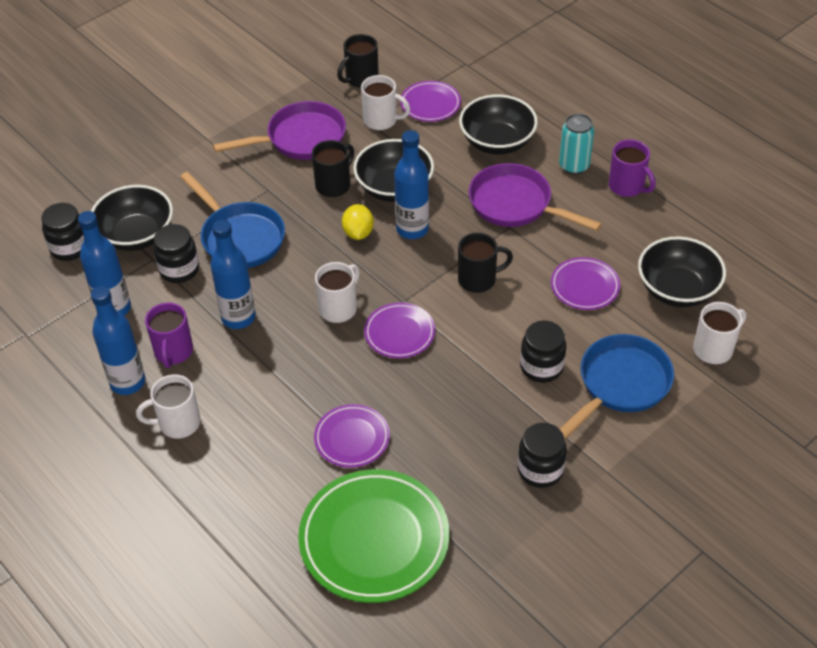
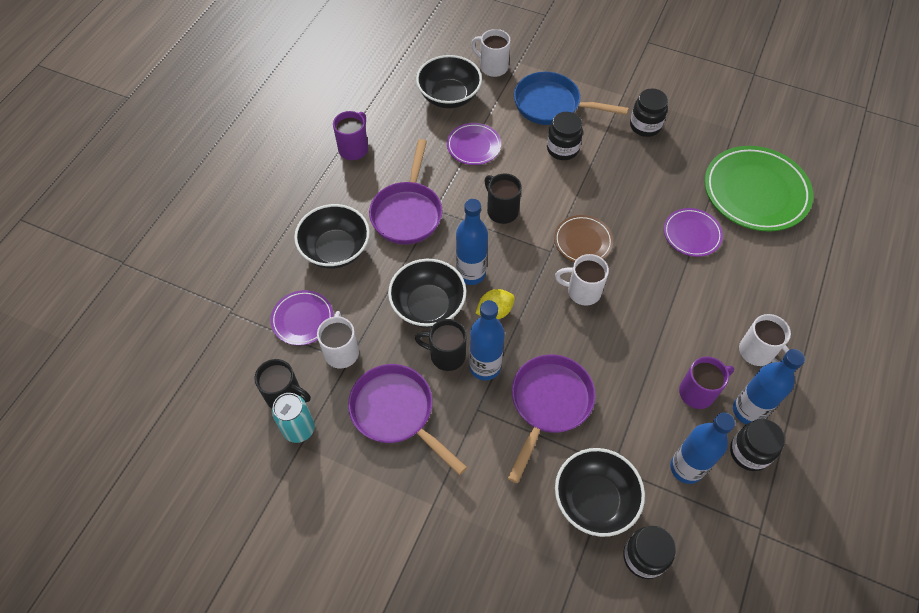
camera: 115 degrees left, 10 degrees up
(179, 269) = (612, 436): black jar -> black jar (749, 452)
(238, 317) = (635, 360): blue bottle -> blue bottle (485, 367)
(239, 237) = (549, 404): blue pan -> purple pan
(399, 333) = (583, 241): purple plate -> brown plate
(574, 166) = (344, 188): turquoise can -> turquoise can (299, 429)

